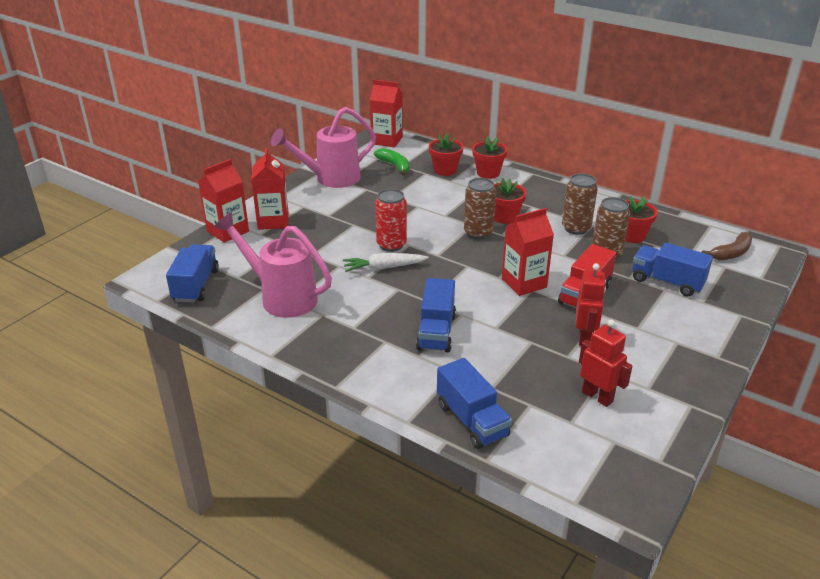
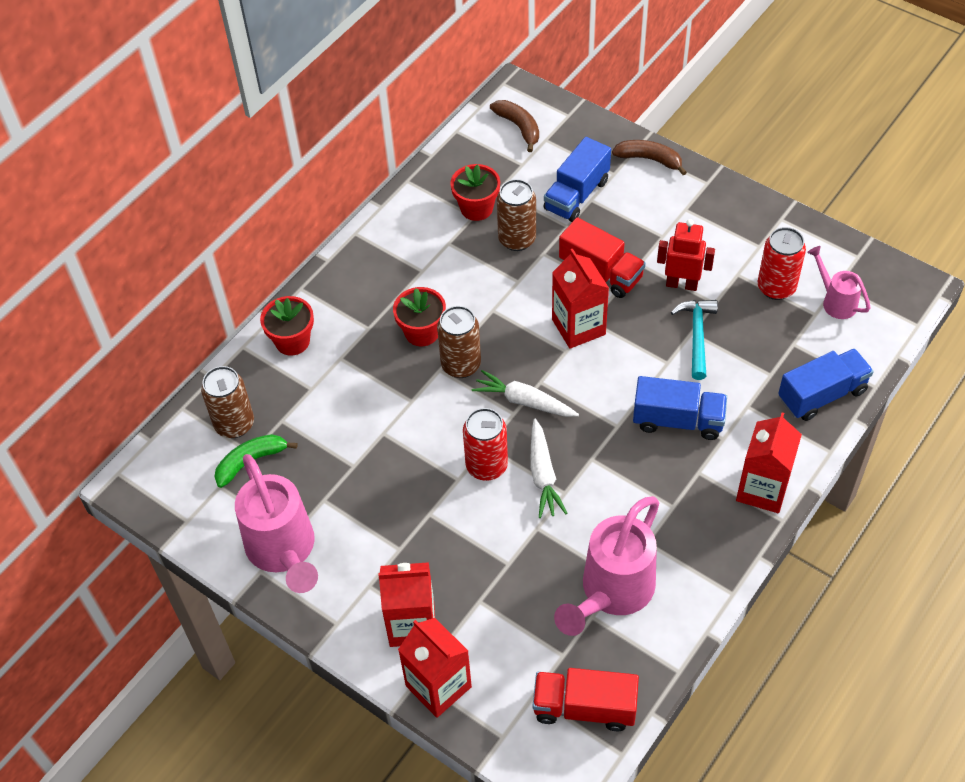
camera: 85 degrees left, 20 degrees up
(196, 285) = (584, 707): blue truck -> red truck
(386, 140) = (156, 473): red carton -> red carton (762, 489)
(445, 170) = (276, 394): red flower pot -> none
(448, 259) = (524, 401): none -> white carrot
(528, 344) = (697, 335): none -> turquoise hammer
(576, 228) = (455, 260): brown can -> brown can (234, 424)
(592, 438) = (835, 301): none -> pink watering can
(597, 396) = (776, 287): red robot -> red can
(730, 322) = (649, 159): none -> brown banana

